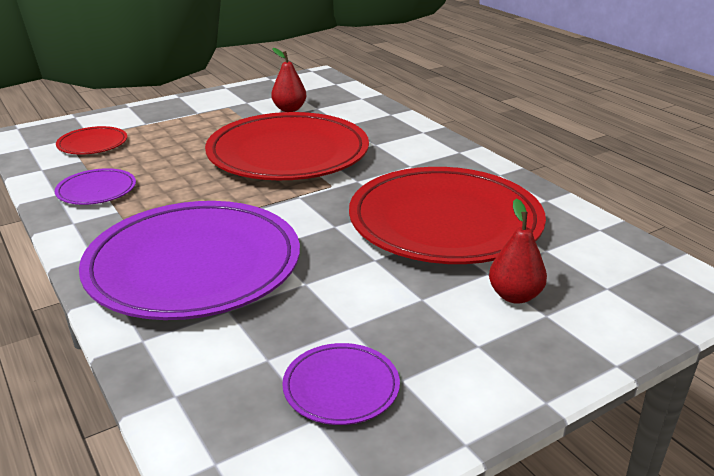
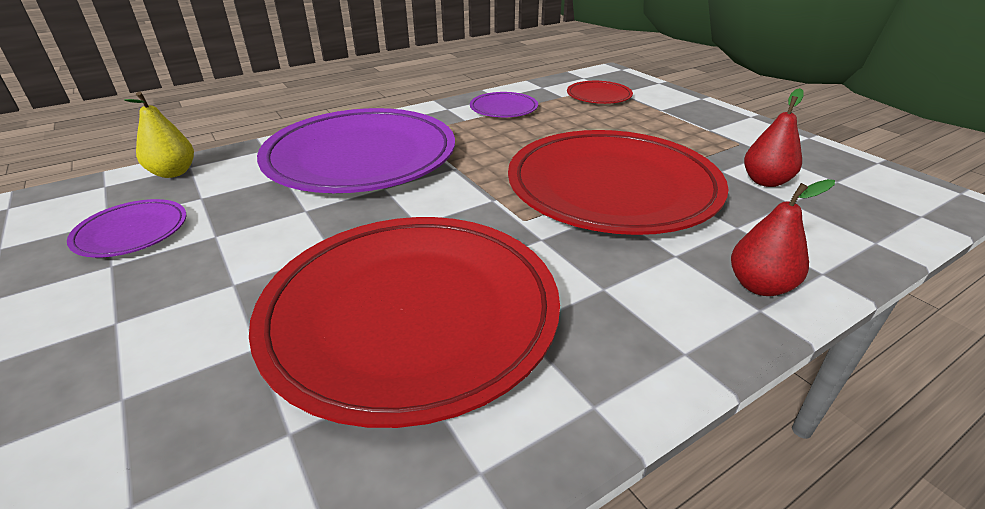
camera: 90 degrees right, 5 degrees up
(192, 404) = (173, 173): none -> yellow pear
(515, 296) = (186, 369): red pear -> red pear (759, 286)

